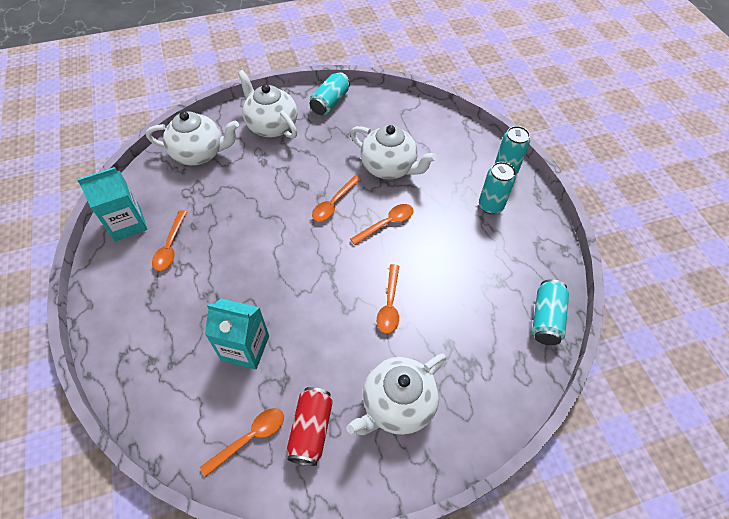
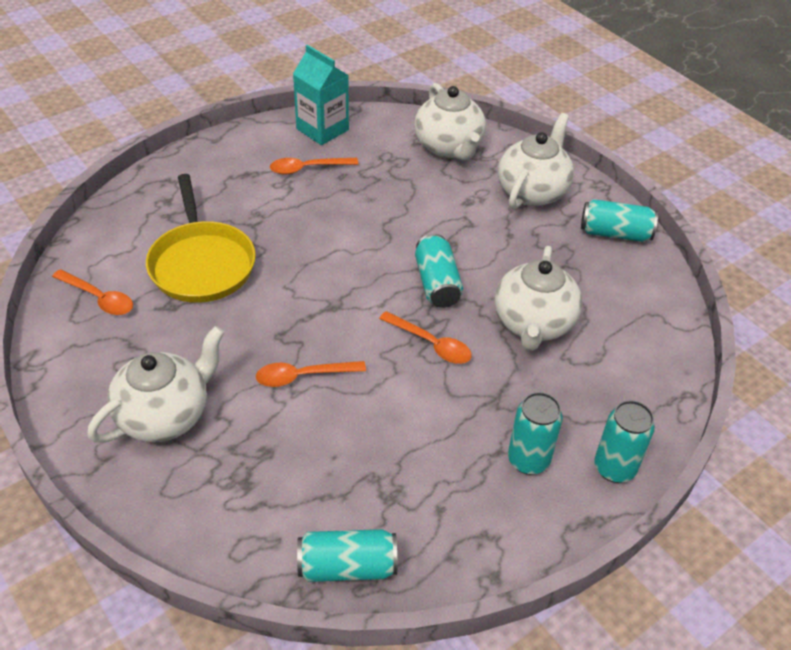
camera: 70 degrees right, 10 degrees down
(245, 348) = (201, 264): turquoise carton -> yellow pan
(311, 430) = (117, 344): red can -> none
(334, 203) = (437, 283): orange spoon -> turquoise can
(397, 404) = (165, 415): white teapot -> white teapot turned 105 degrees clockwise

